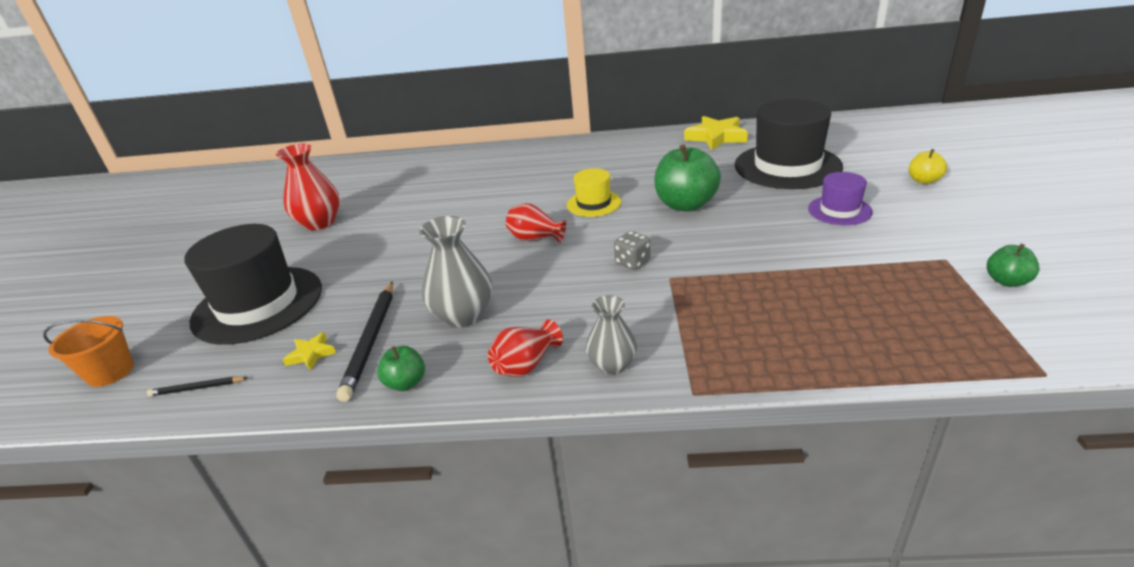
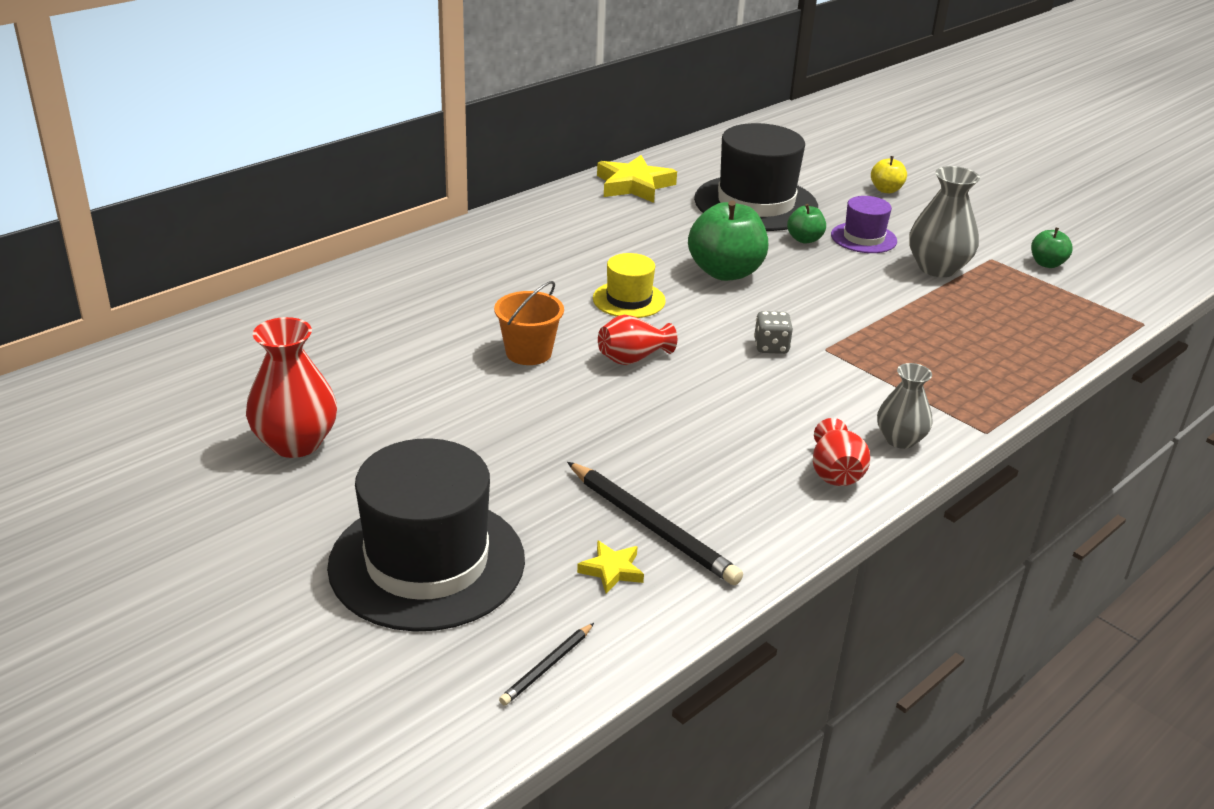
camera: 50 degrees left, 0 degrees up
(110, 372) = (384, 722): orange bucket -> orange bucket (528, 352)
(406, 383) = (761, 540): green apple -> green apple (804, 239)
(463, 315) = (701, 461): grey vase -> grey vase (937, 268)

